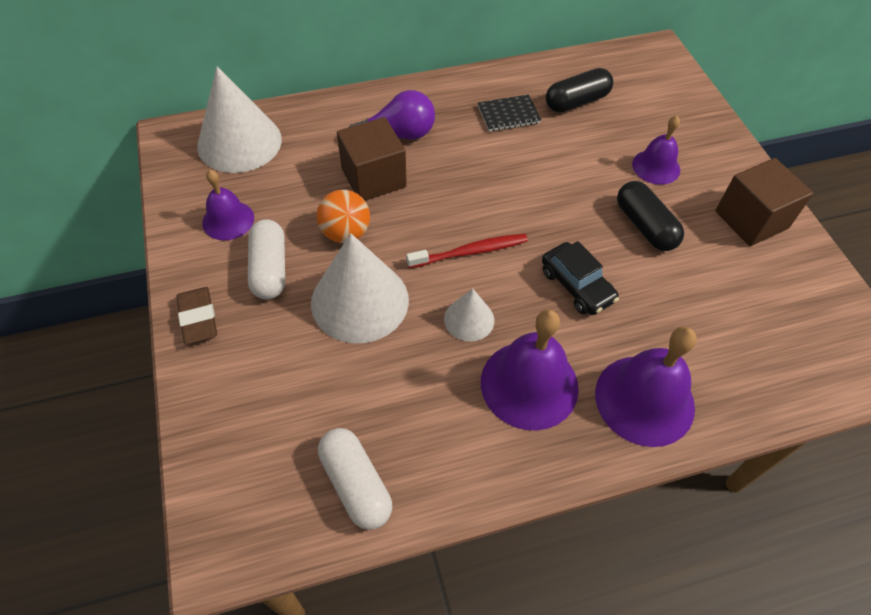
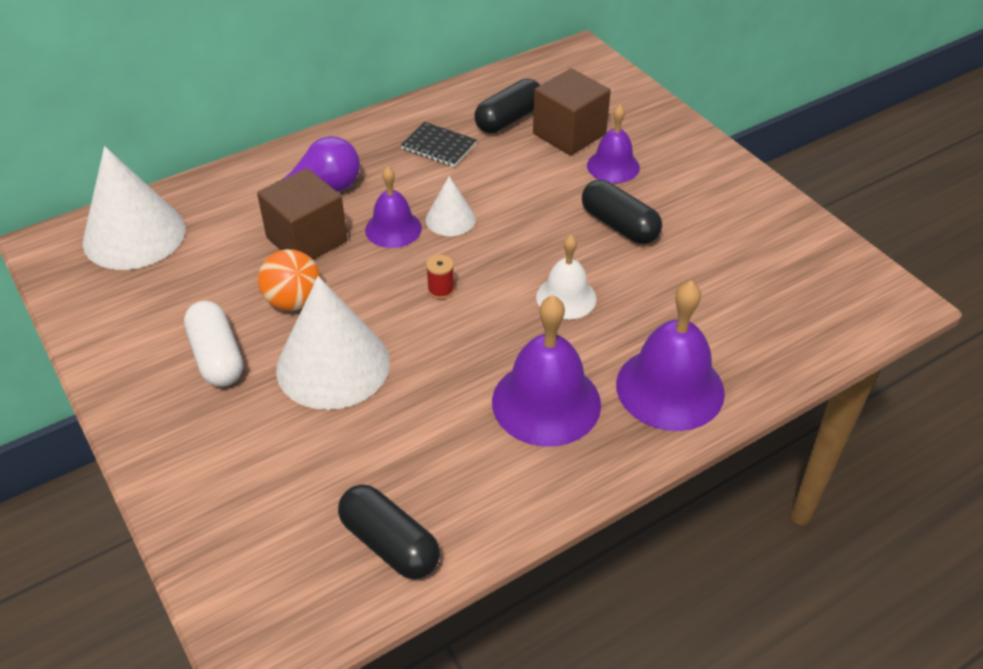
camera: 15 degrees left, 10 degrees down
(198, 318) = (149, 425): brown eraser -> none
(228, 220) = (149, 318): purple bell -> purple bell (393, 229)
(356, 484) = (389, 544): white capsule -> black capsule
(469, 319) = (461, 355): white cone -> white cone (450, 219)
(470, 252) = (441, 290): red toothbrush -> red spool
(508, 115) = (438, 146): black notebook -> black notebook turned 60 degrees clockwise
(576, 286) = (566, 297): black car -> white bell
(751, 220) = (725, 196): brown cube -> brown cube (569, 134)

